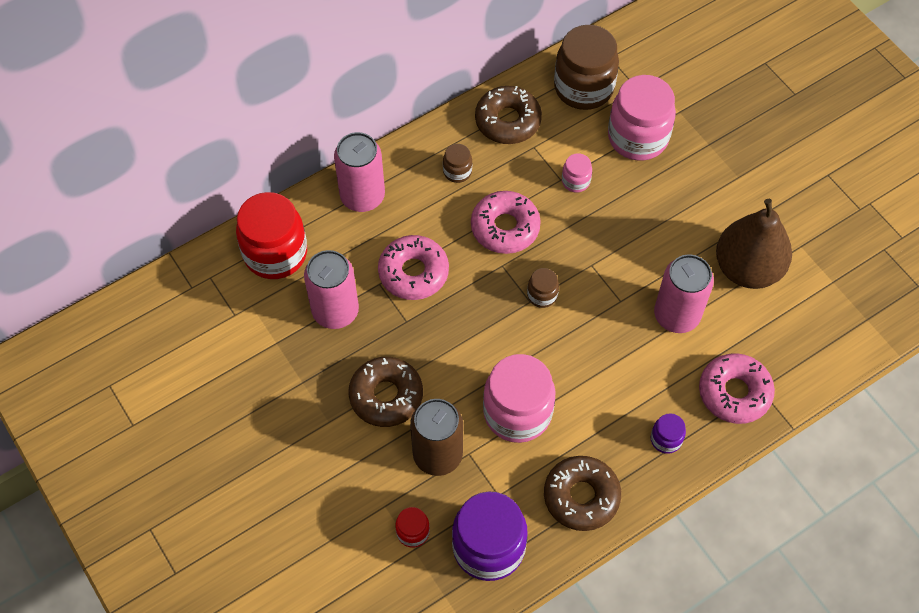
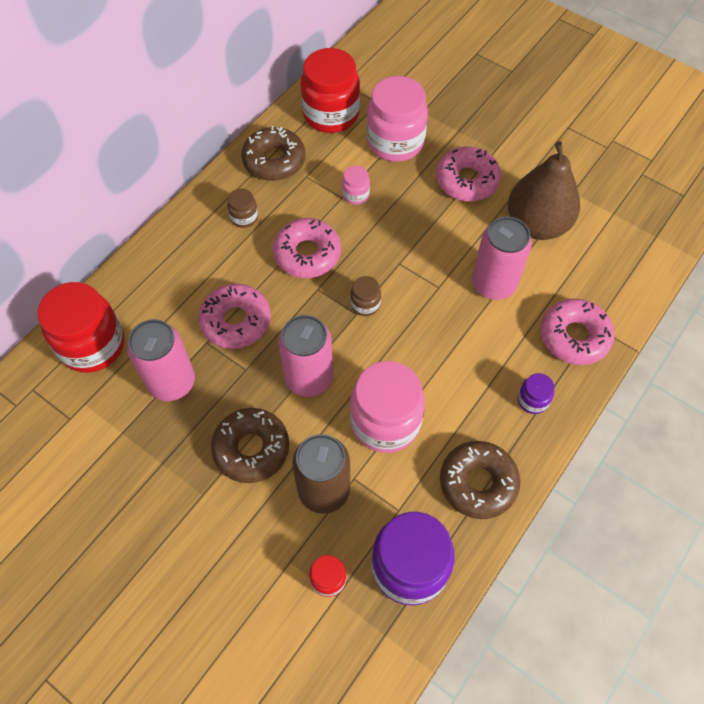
camera: 20 degrees left, 0 degrees up
(362, 196) = (161, 266): pink can -> pink can (309, 378)
(583, 88) = (331, 114): brown jar -> red jar
(695, 200) = (467, 180): none -> pink donut

